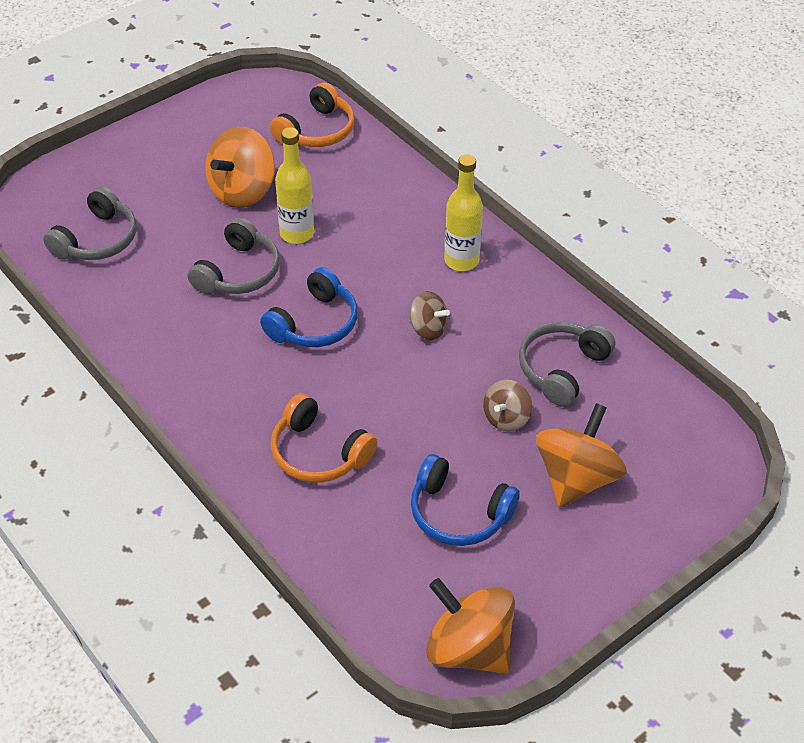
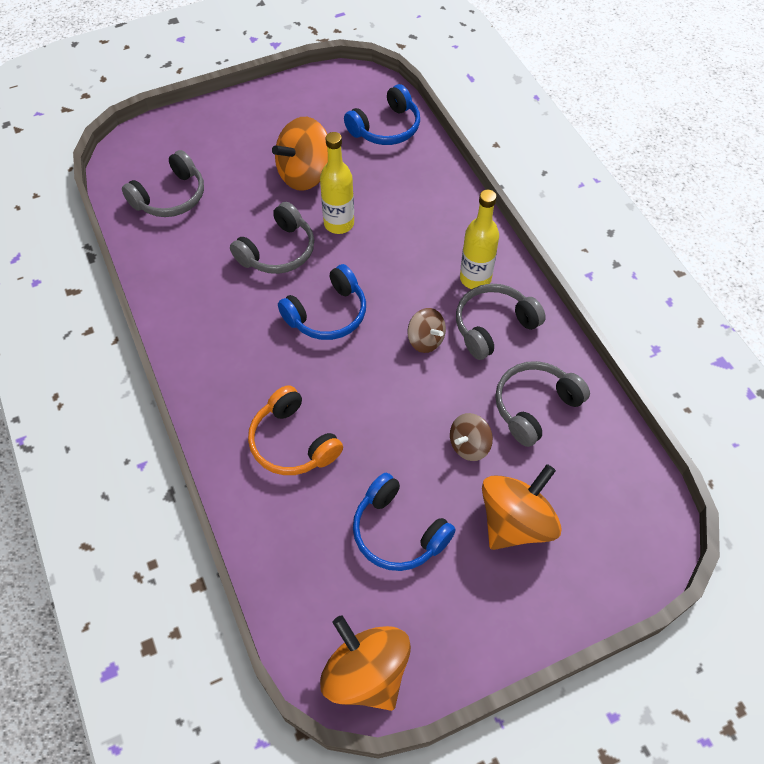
camera: 15 degrees right, 10 degrees up
(317, 131) = (386, 128): orange headphones -> blue headphones
(495, 302) = (493, 326): none -> grey headphones

